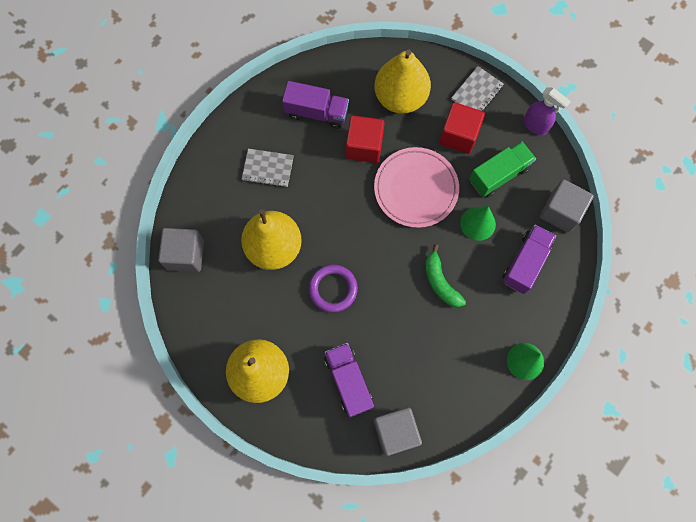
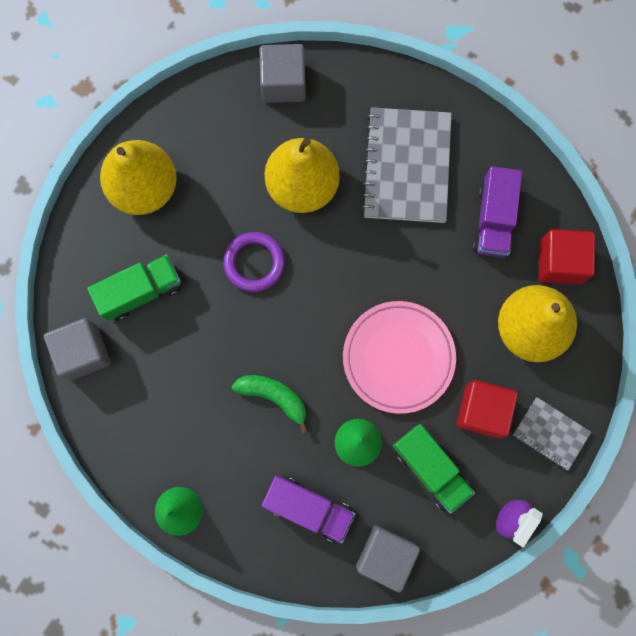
camera: 85 degrees right, 5 degrees up
(268, 168) = (407, 167): grey notebook -> grey notebook, size x1.88
(348, 381) = (140, 291): purple truck -> green truck
(364, 146) = (451, 286): red cube -> red cube (560, 262)
(440, 282) = (274, 397): green banana -> green banana turned 60 degrees clockwise

